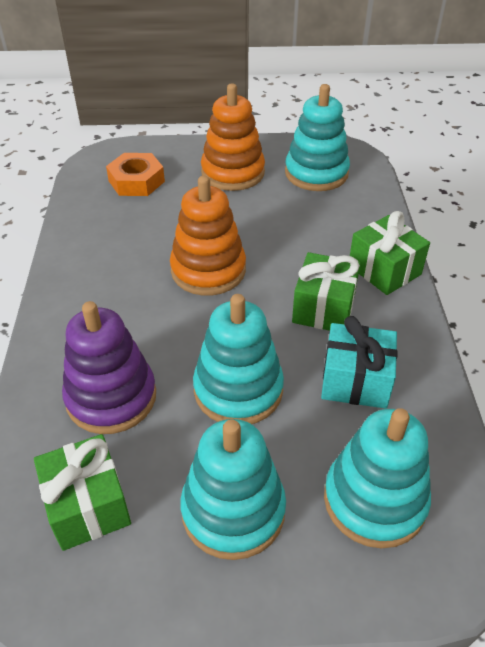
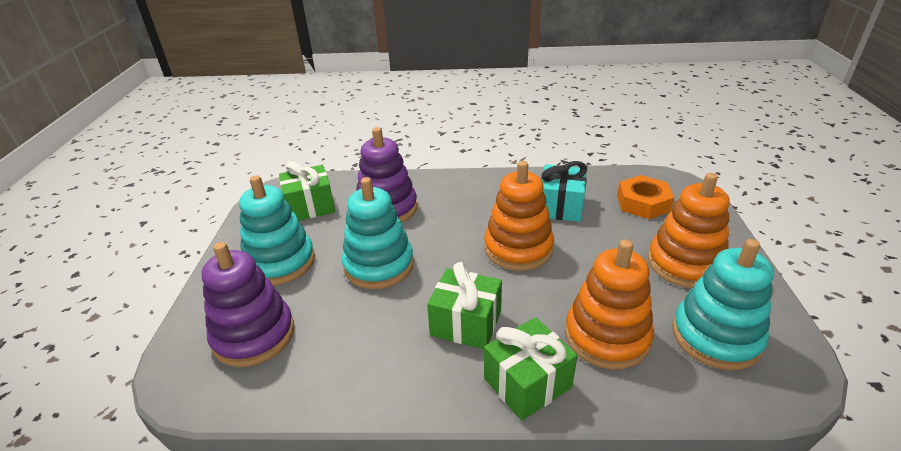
camera: 95 degrees right, 10 degrees down
(325, 224) = (607, 336): none -> orange stacking toy
(355, 381) = (371, 337): turquoise gift -> turquoise gift (560, 206)
(374, 500) = (254, 335): turquoise stacking toy -> purple stacking toy

